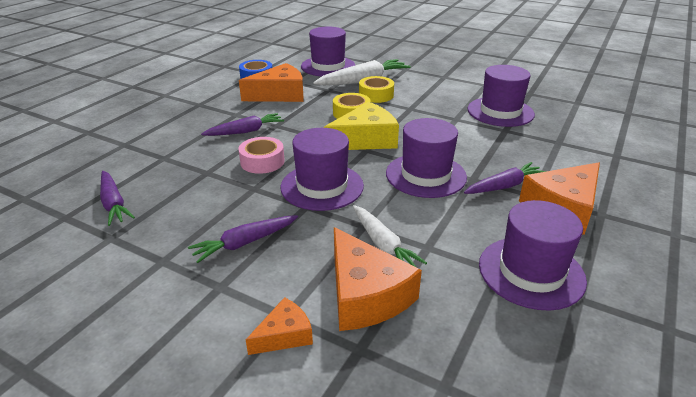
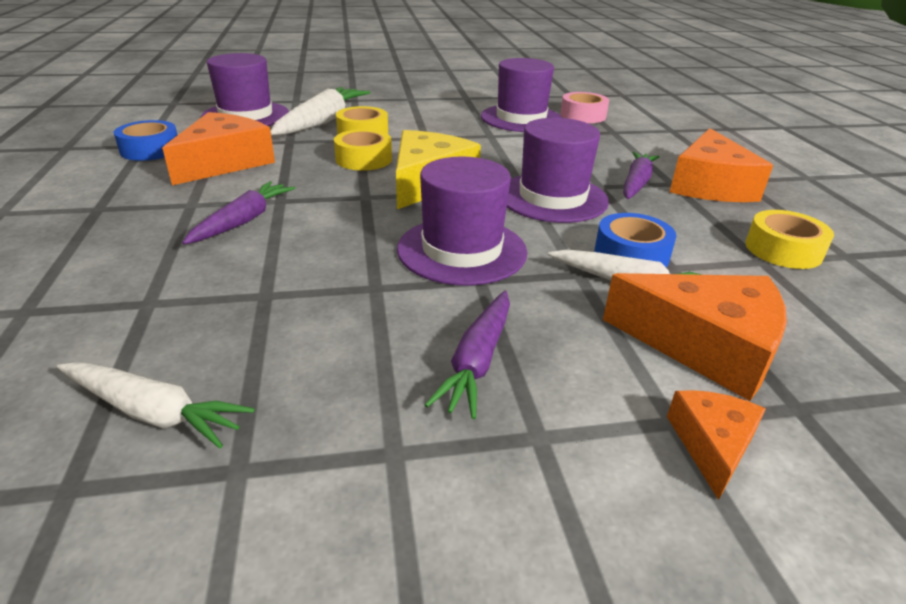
camera: 40 degrees left, 0 degrees up
(113, 204) = (153, 412): purple carrot -> white carrot
(262, 161) = (332, 250): pink tape -> pink tape (583, 115)
(414, 228) = (631, 254): none -> blue tape
(531, 272) = (783, 250): purple hat -> yellow tape

